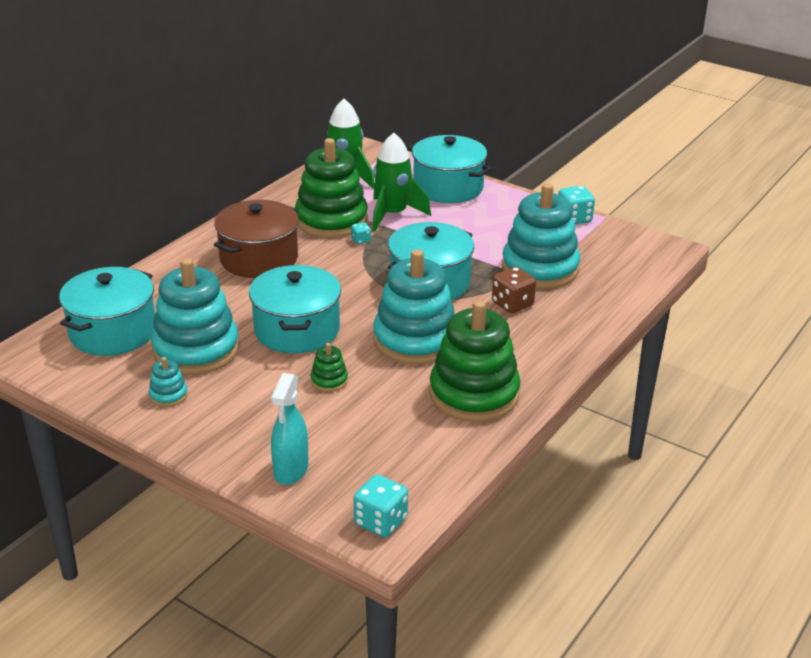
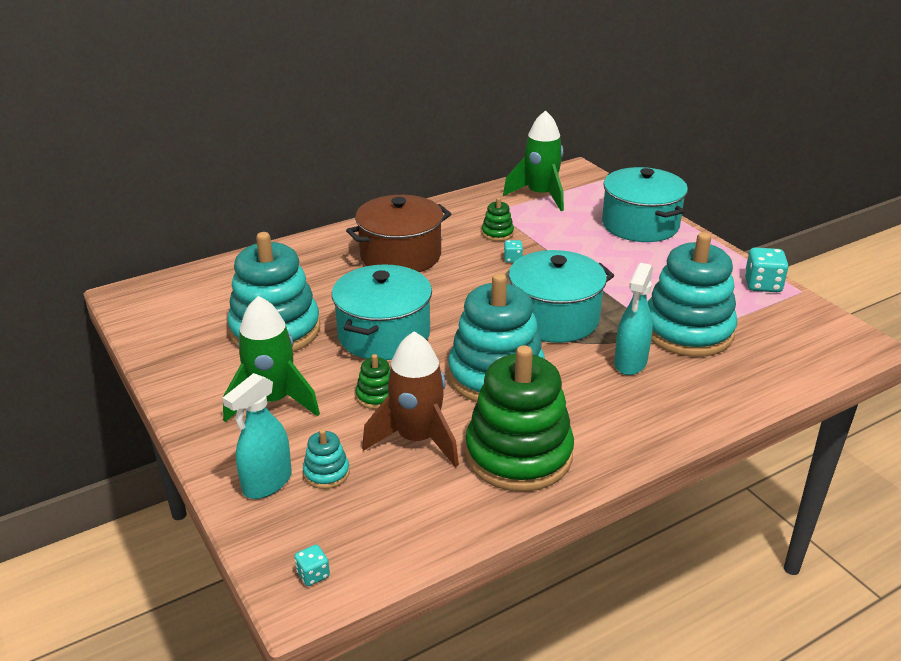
camera: 25 degrees right, 0 degrees up
(113, 332) = (217, 295): turquoise pot -> none
(168, 395) = (215, 369): turquoise stacking toy -> turquoise stacking toy (326, 473)
(331, 220) = (497, 233): green stacking toy -> green stacking toy, size x0.42
(380, 522) = (313, 574): turquoise dice -> turquoise dice, size x0.54
(387, 404) = (417, 439): none -> brown rocket
(393, 215) = (563, 240): green rocket -> green rocket (273, 401)
(512, 304) = (630, 363): brown dice -> turquoise spray bottle

